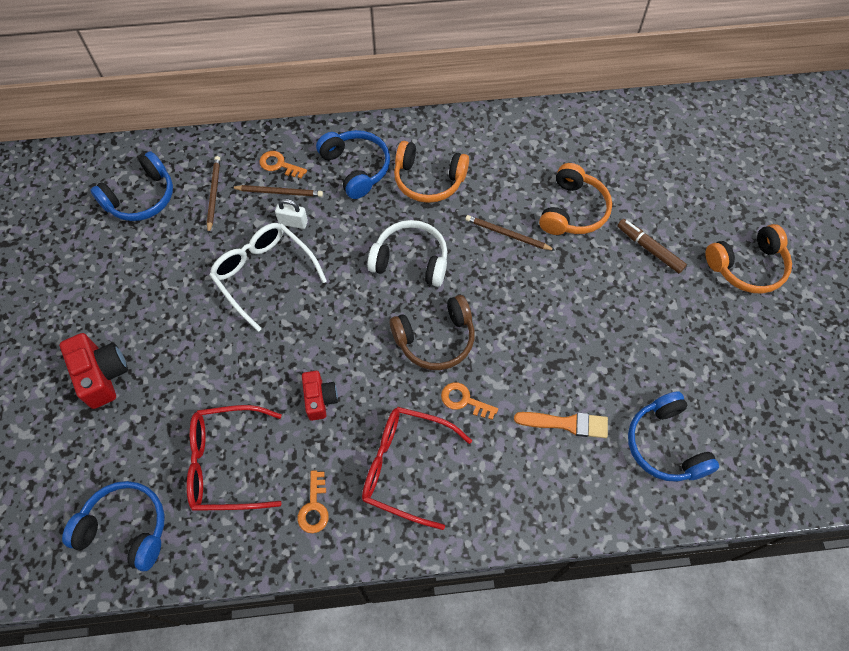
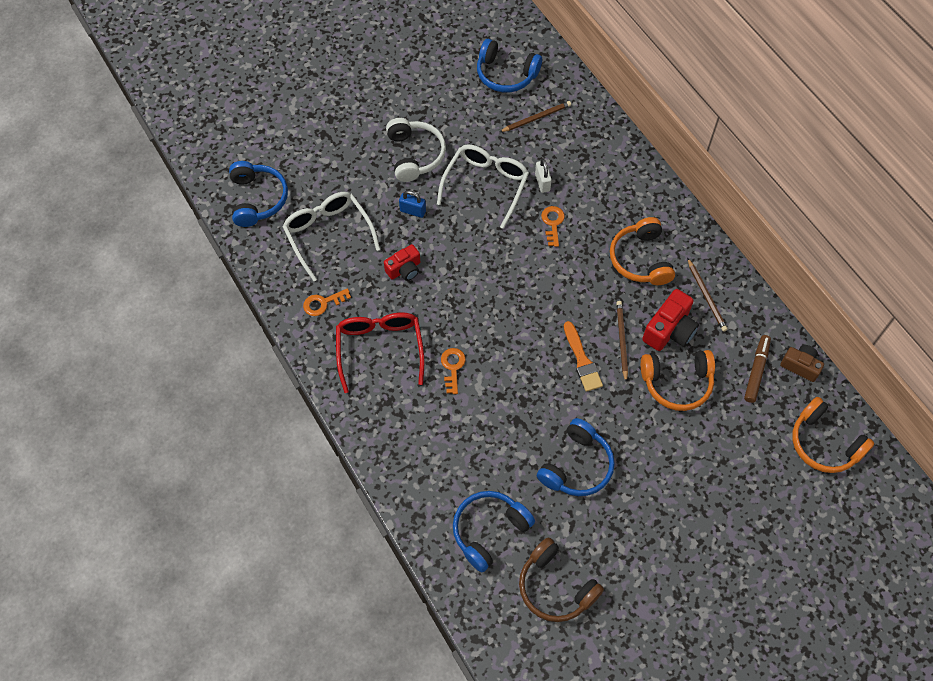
camera: 65 degrees right, 0 degrees up
(102, 375) = (354, 128): red camera -> red camera (669, 330)
(227, 463) = (328, 235): red glasses -> white glasses
(251, 359) = (413, 211): none -> blue padlock
(279, 165) = (590, 147): orange key -> orange key (552, 223)
(279, 192) = (564, 160): brown pencil -> brown pencil (706, 296)
(356, 168) = (620, 202): blue headphones -> blue headphones (577, 466)
(411, 260) = (555, 279): white headphones -> white headphones (415, 155)
(435, 339) = (494, 326): brown headphones -> brown headphones (555, 587)
(566, 423) = (470, 449): orange brush -> orange brush (582, 360)
(597, 113) = (800, 366): none -> brown camera
(649, 249) = (673, 459): brown marker -> brown marker (756, 371)
(747, 267) = (702, 550): orange headphones -> orange headphones (824, 443)

